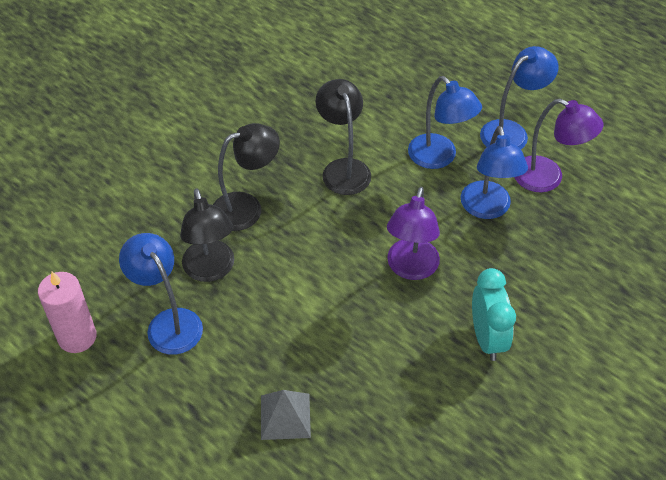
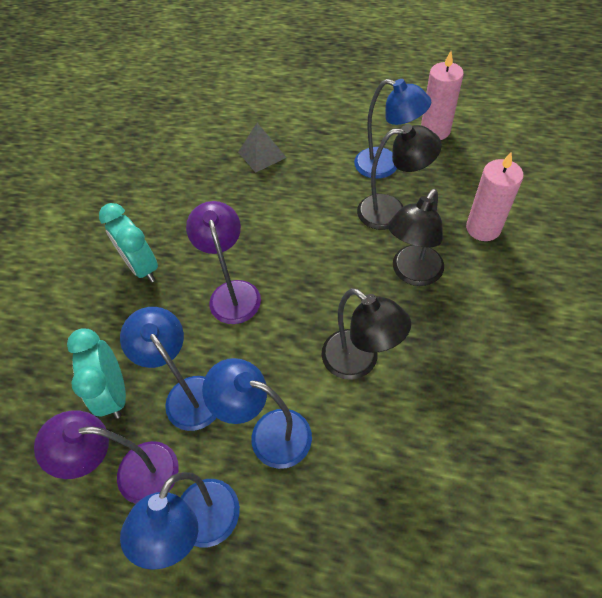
camera: 155 degrees right, 5 degrees up
(151, 213) = (483, 228): none -> pink candle
(211, 270) = (391, 211): black lamp -> black lamp turned 135 degrees clockwise
(548, 236) = (114, 393): none -> turquoise clock

